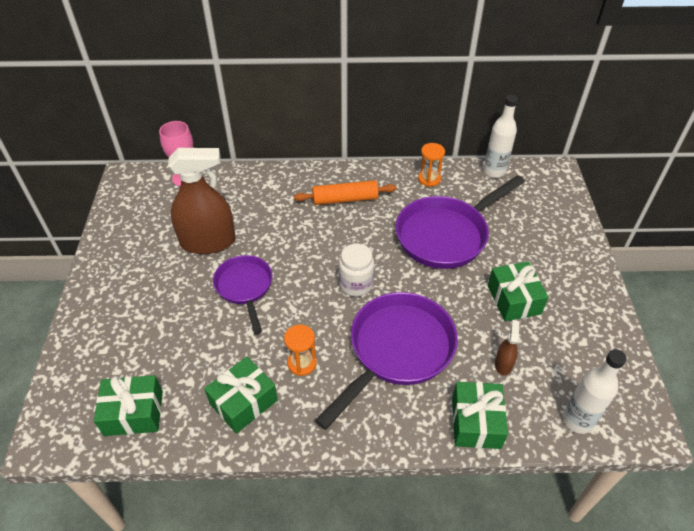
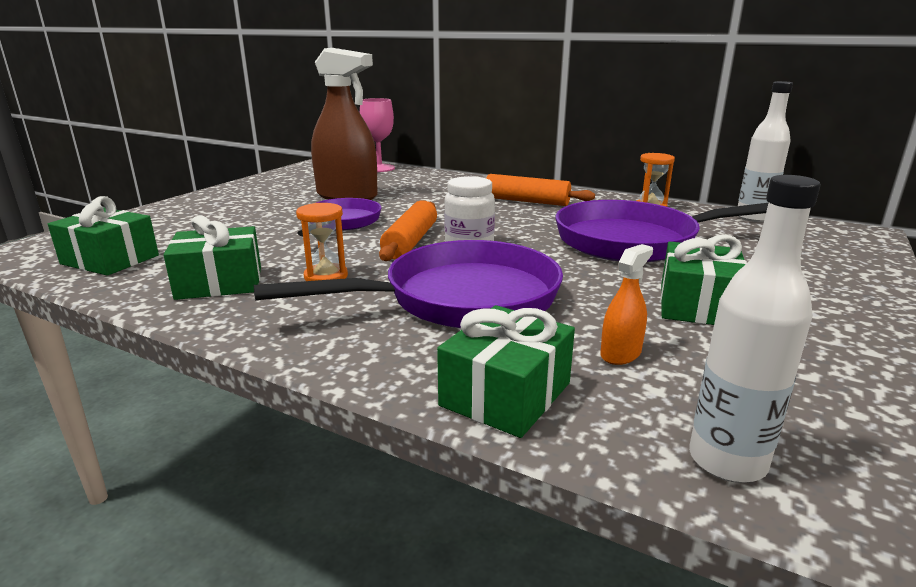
camera: 30 degrees right, 25 degrees down
(315, 295) = (410, 242): none -> orange rolling pin
(503, 364) = (620, 354): brown spray bottle -> orange spray bottle

